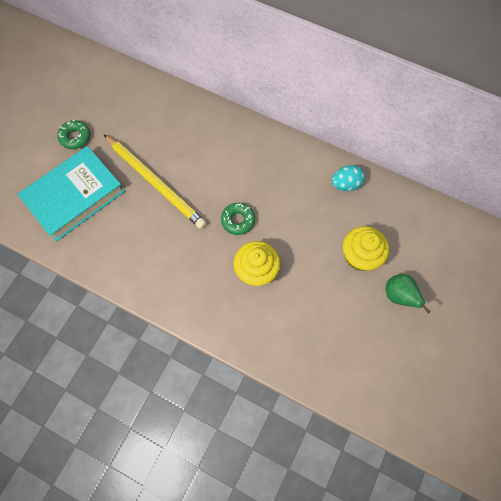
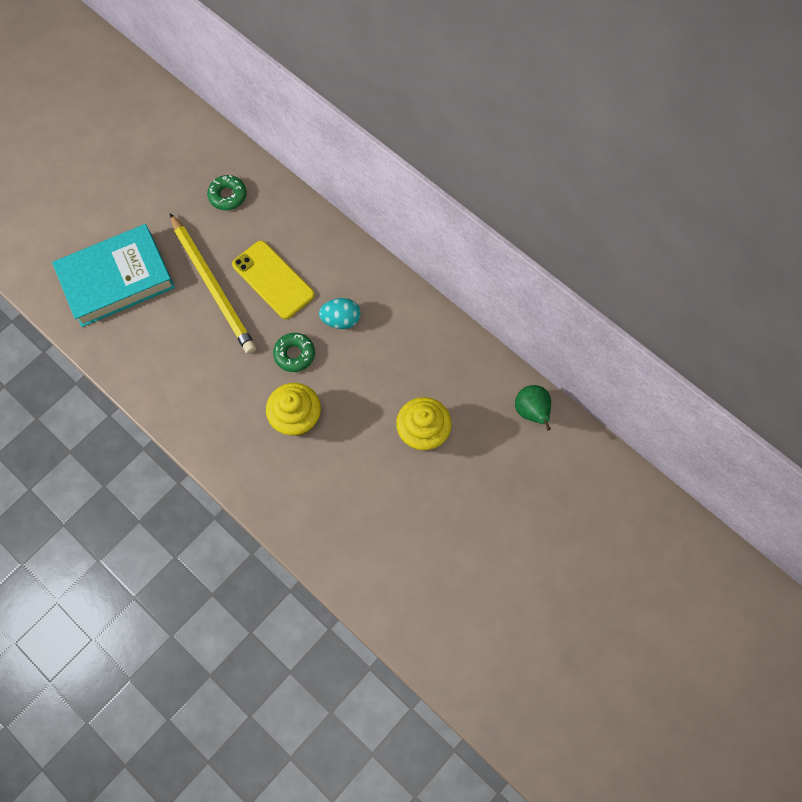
camera: 15 degrees right, 0 degrees up
(75, 137) = (137, 208): green donut -> green donut (228, 196)
(202, 167) = (273, 280): none -> yellow phone
(345, 184) = (436, 343): turquoise egg -> turquoise egg (341, 320)
(398, 295) = (452, 490): green pear -> green pear (531, 412)

